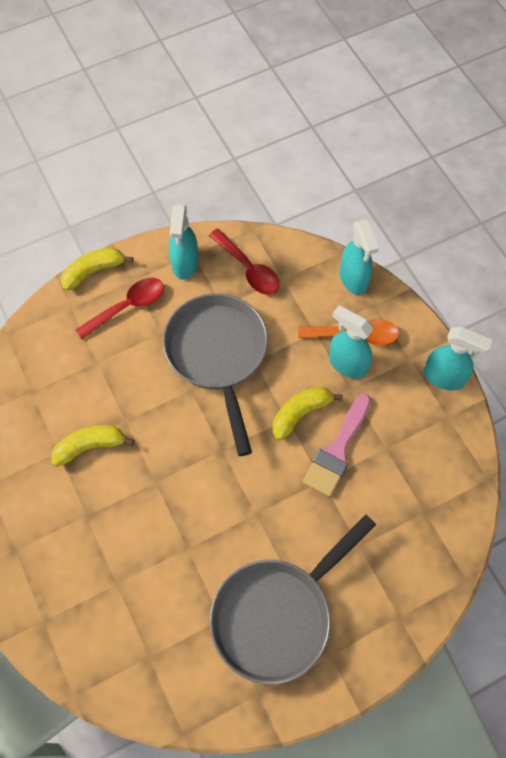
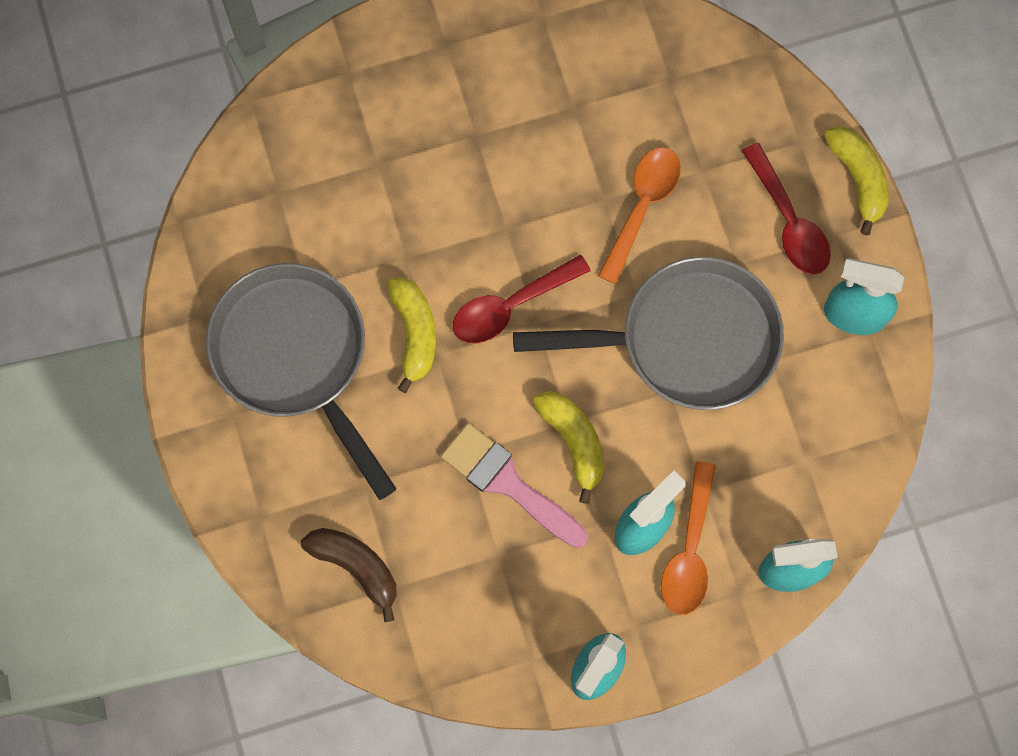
camera: 100 degrees right, 10 degrees up
(90, 446) = (573, 148): yellow banana -> yellow banana (414, 333)
(128, 395) = (642, 207): none -> orange spoon
(248, 269) = (831, 409): red spoon -> red spoon (510, 306)
(419, 540) = (356, 567): none -> brown banana

